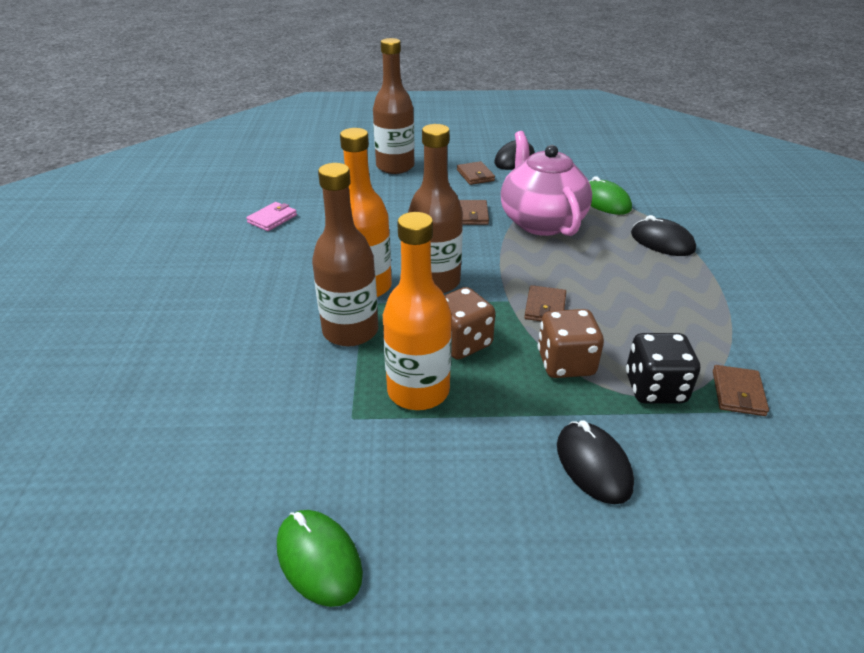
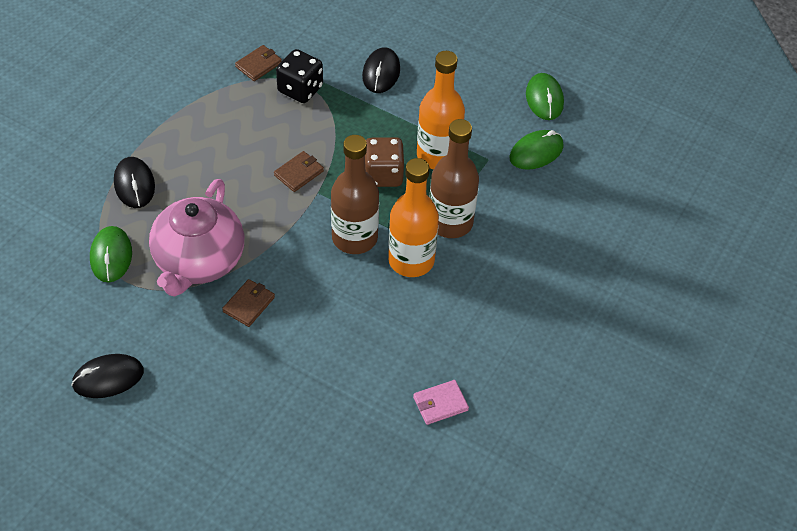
camera: 150 degrees left, 15 degrees up
(289, 458) = (536, 152): none -> green mouse
(395, 166) = (249, 440): brown bottle -> none
(475, 175) = (181, 370): brown wallet -> none
(565, 363) = (333, 128): brown dice -> none

